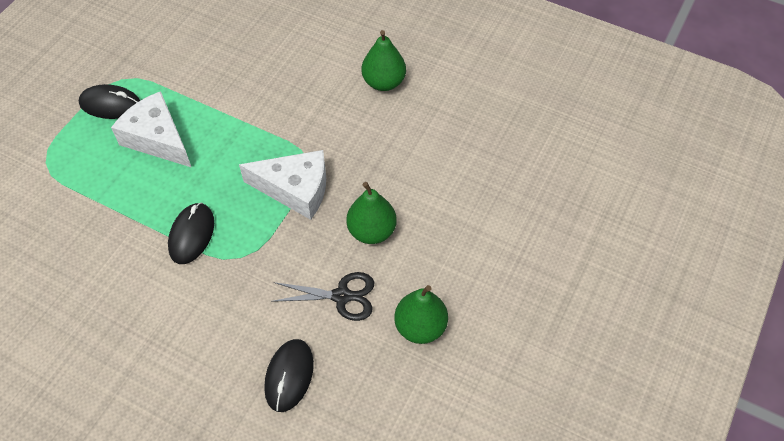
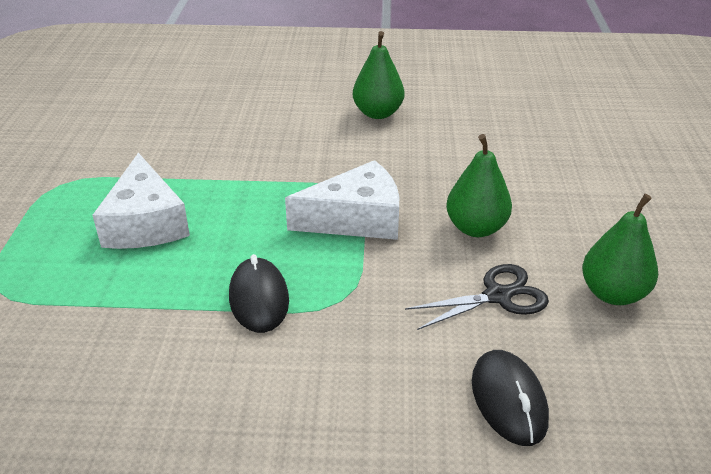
camera: 25 degrees left, 20 degrees down
(110, 104) = (60, 209): black mouse -> none
(157, 138) = (145, 223): white cheese -> white cheese turned 120 degrees counterclockwise

